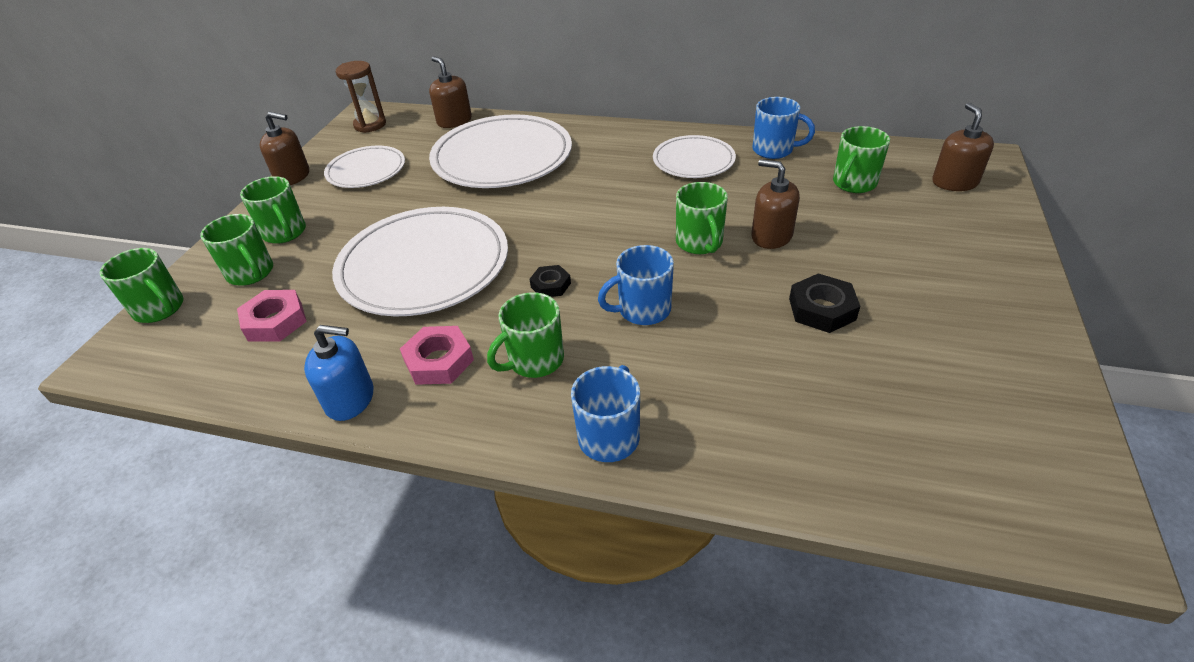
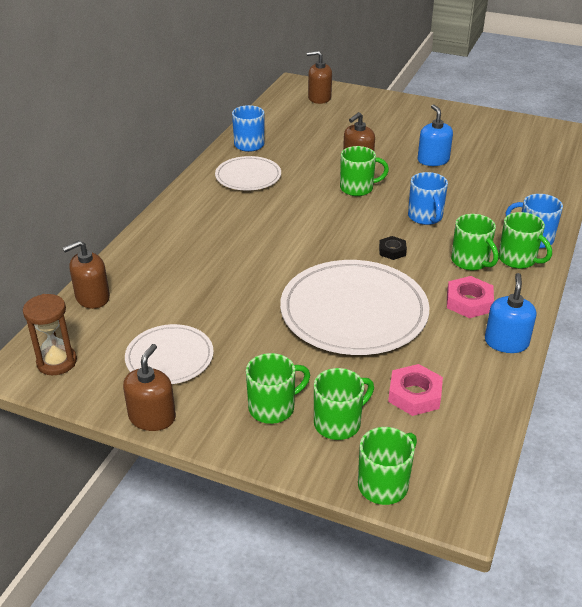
camera: 85 degrees left, 5 degrees down
(502, 157) = (191, 268): white plate -> none
(822, 309) = (433, 160): black nut -> blue soap dispenser
(853, 183) = (307, 126): green mug -> green mug (518, 259)

